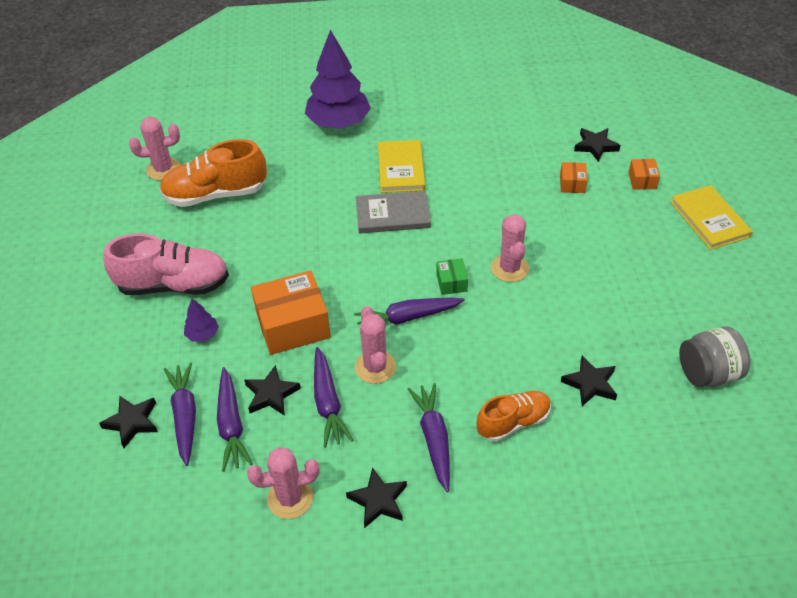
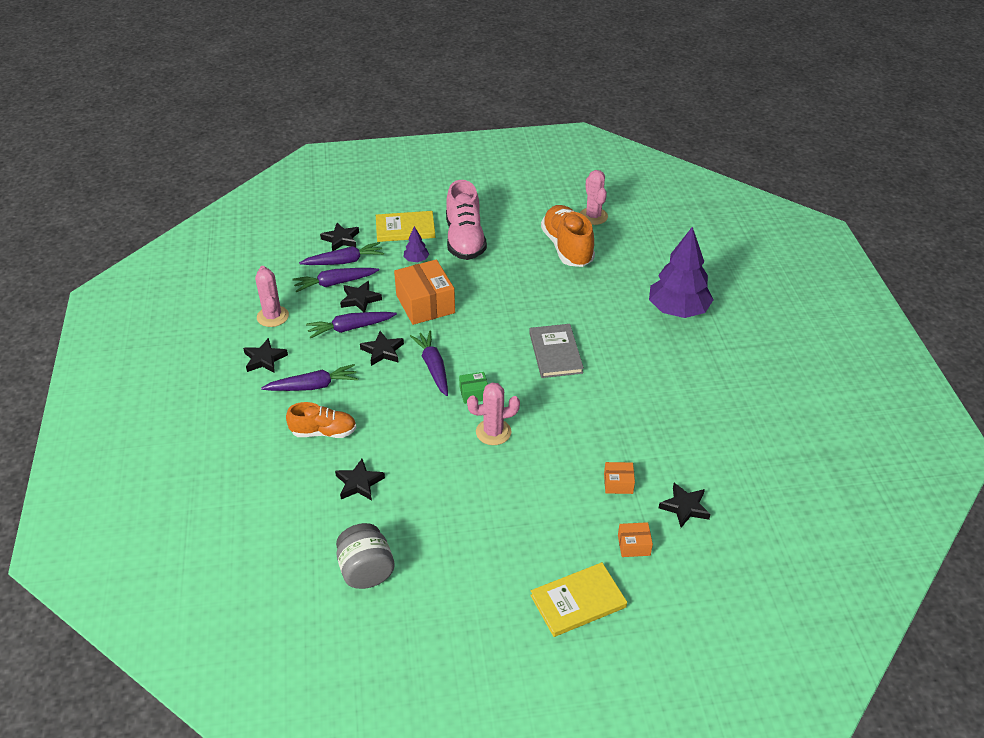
camera: 85 degrees right, 5 degrees down
(375, 367) = (382, 351): pink cactus -> black star
(401, 168) = (619, 355): yellow book -> yellow book (405, 229)
(513, 422) = (324, 432): orange shoe -> orange shoe turned 60 degrees counterclockwise

